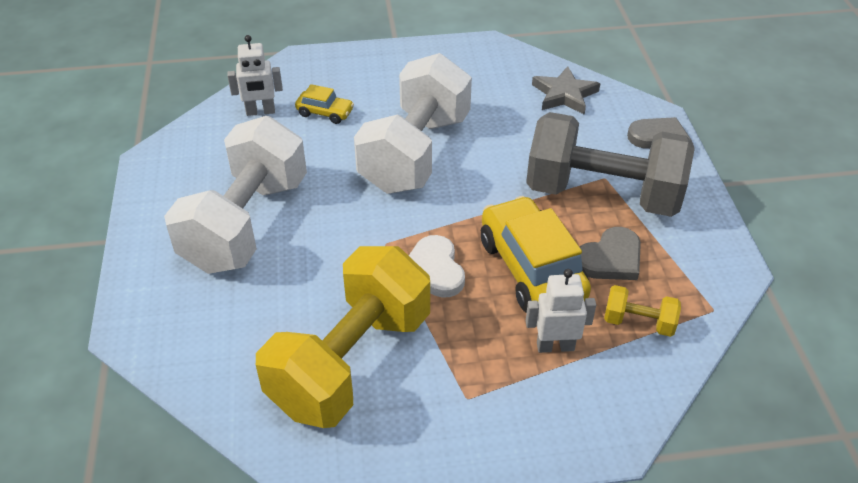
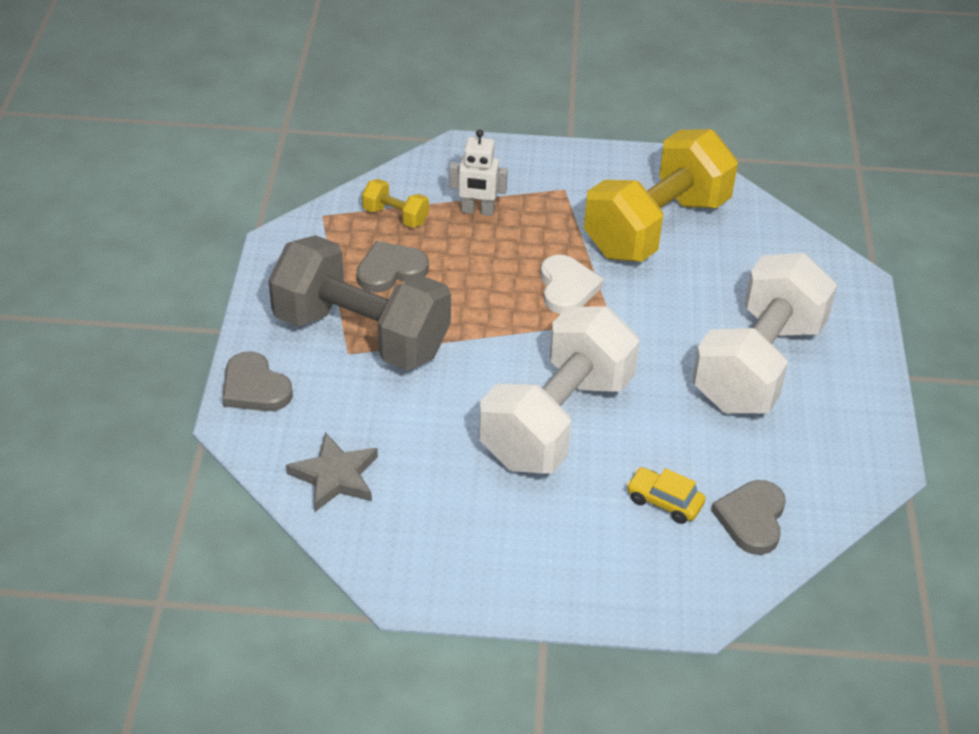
camera: 170 degrees left, 0 degrees up
(260, 112) = (752, 519): white robot -> grey heart
(531, 269) = (472, 273): yellow car -> none

